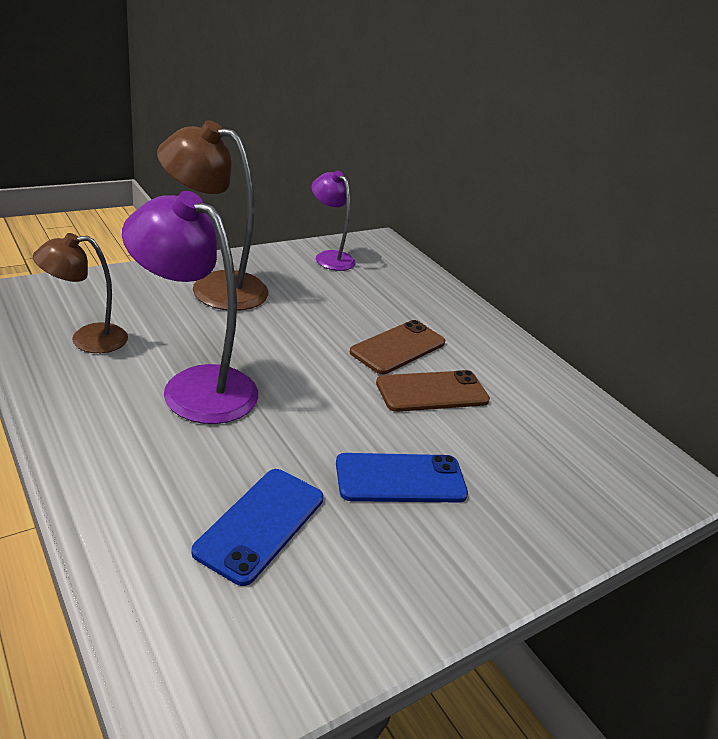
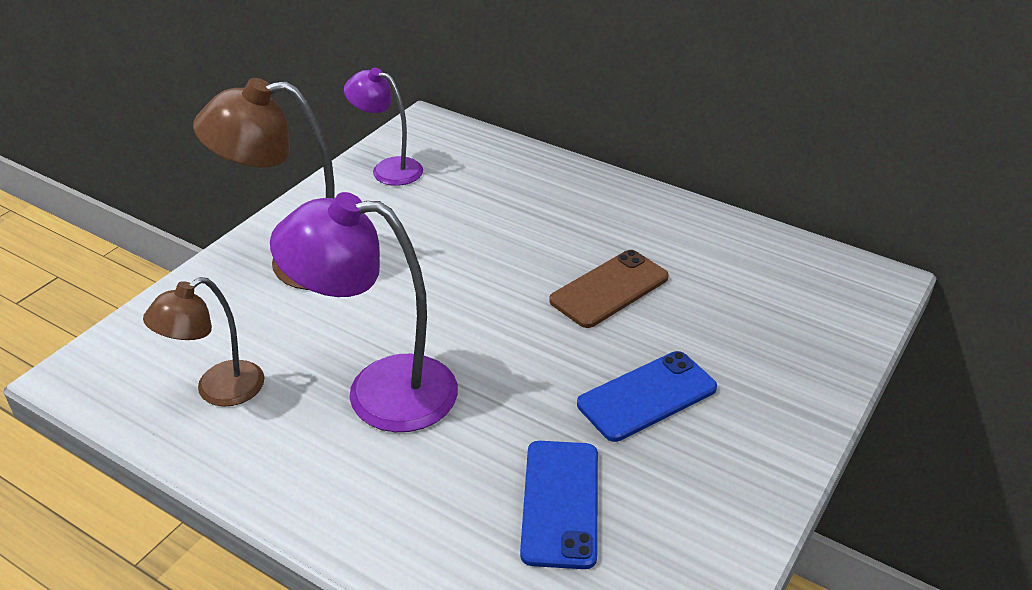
camera: 20 degrees left, 5 degrees up
(398, 347) = (541, 252): brown phone -> none

